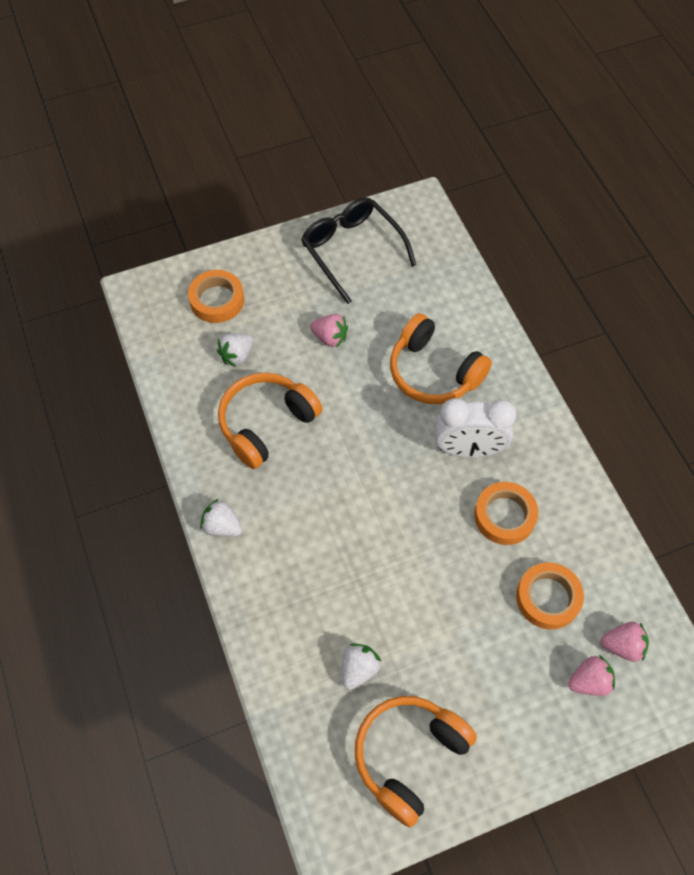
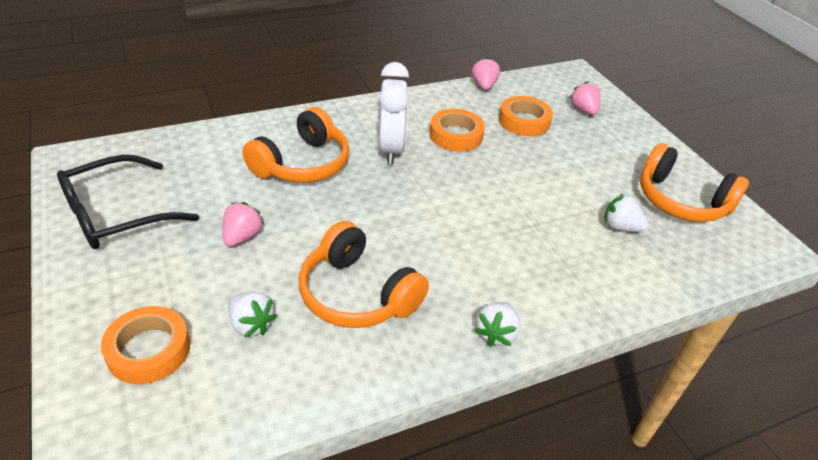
camera: 95 degrees left, 20 degrees down
(622, 646) = (552, 94): pink strawberry -> pink strawberry (484, 86)

